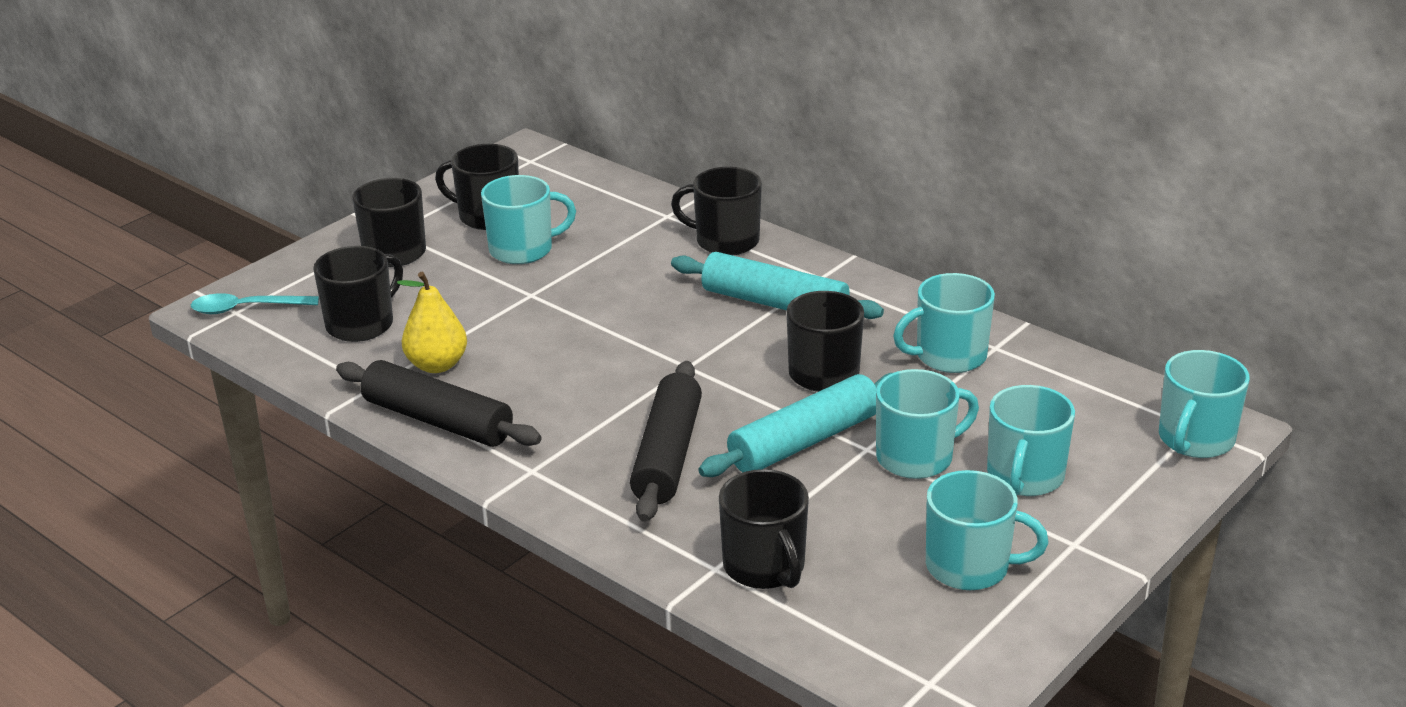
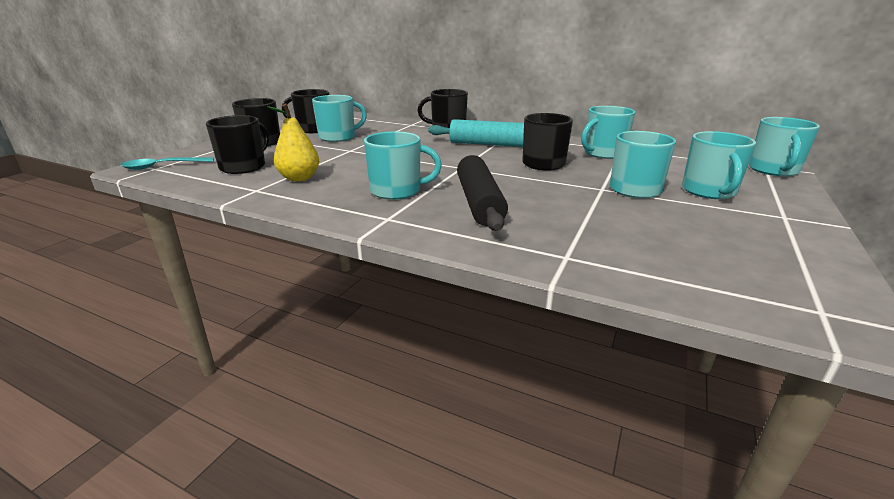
camera: 15 degrees left, 5 degrees down
(438, 420) = (307, 201): black rolling pin -> none
(765, 567) = (602, 251): black mug -> none
(804, 441) = (561, 189): turquoise rolling pin -> none
(970, 567) = (741, 235): turquoise mug -> turquoise mug (397, 191)

